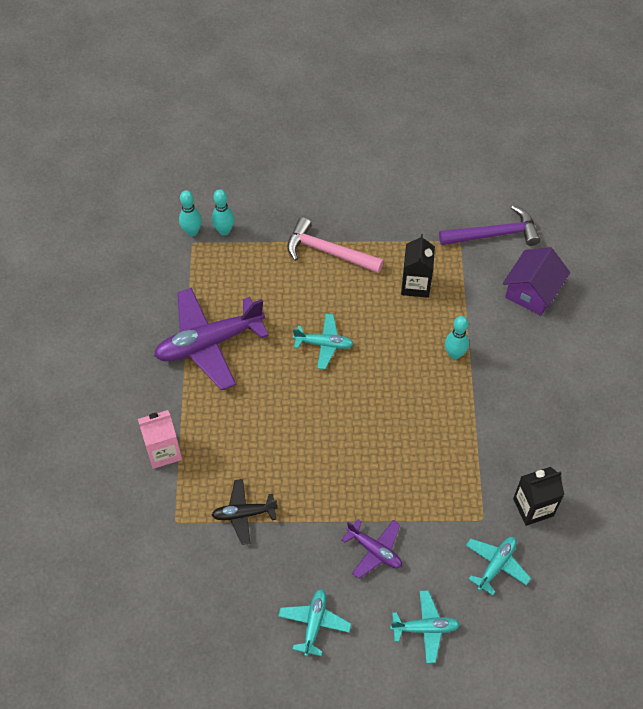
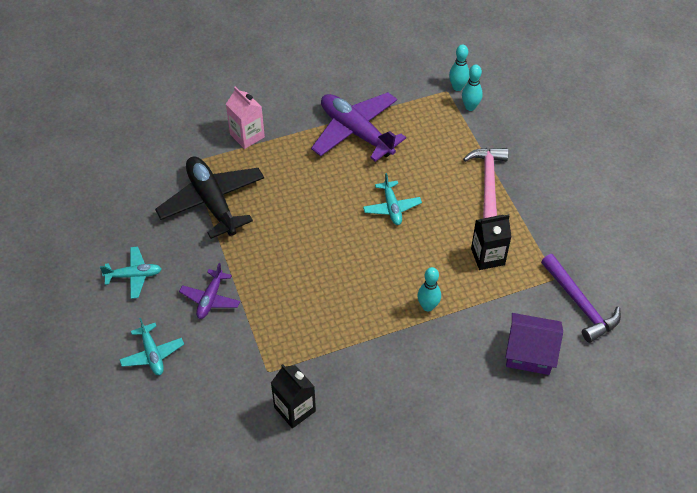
camera: 70 degrees right, 5 degrees down
(244, 514) = (212, 202): black plane -> black plane, size x1.92
(496, 565) = (227, 393): turquoise plane -> none

